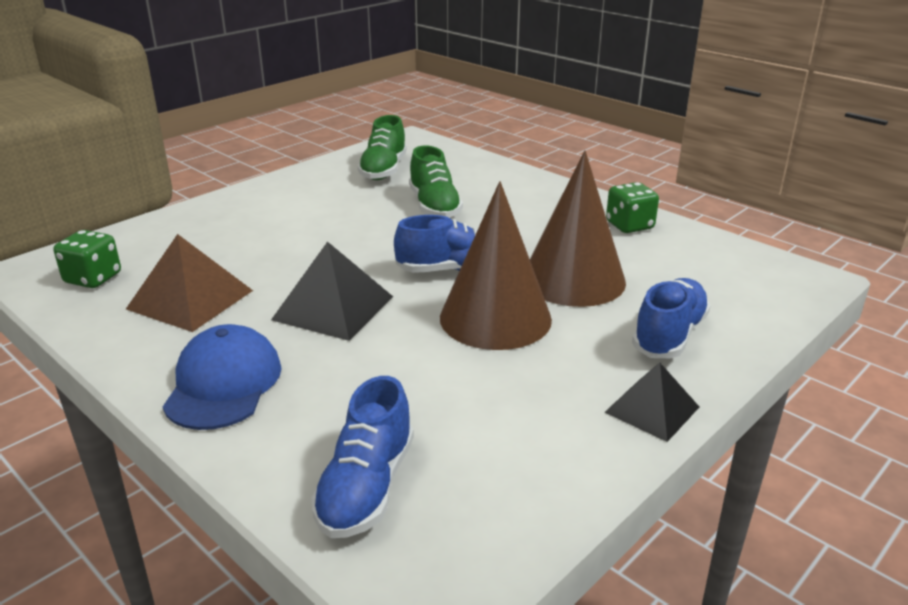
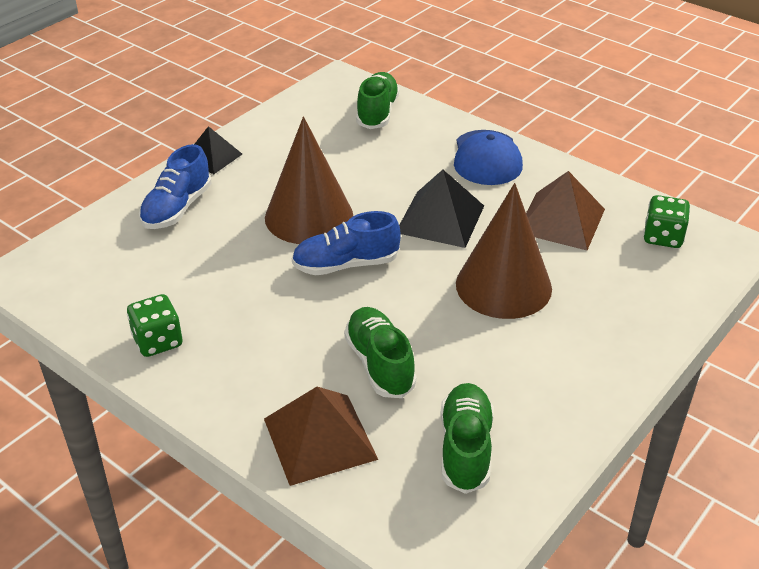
camera: 175 degrees right, 10 degrees up
(366, 487) = (377, 112): blue shoe -> green shoe
(485, 177) = (320, 438): none -> brown pyramid
(573, 279) = (238, 260): brown cone -> brown cone (503, 286)

